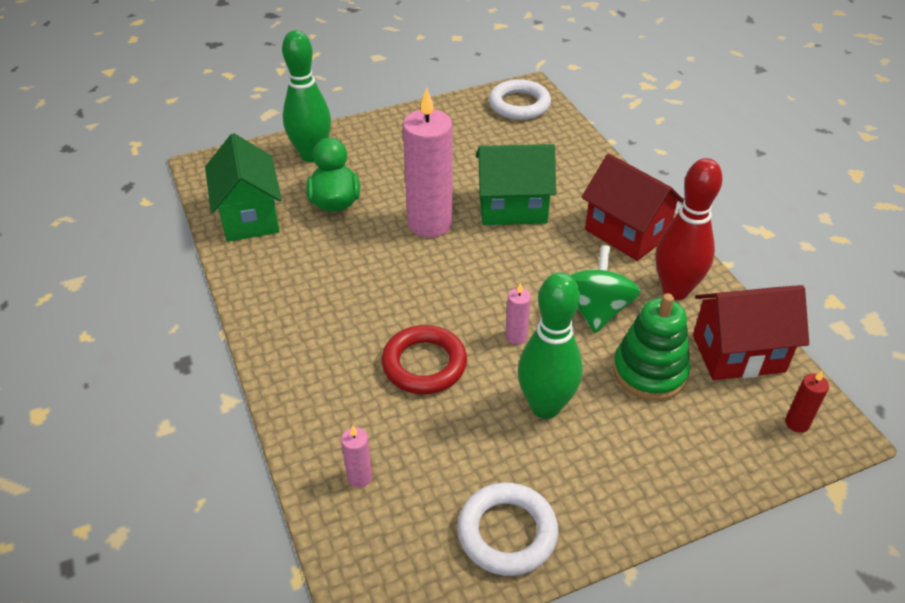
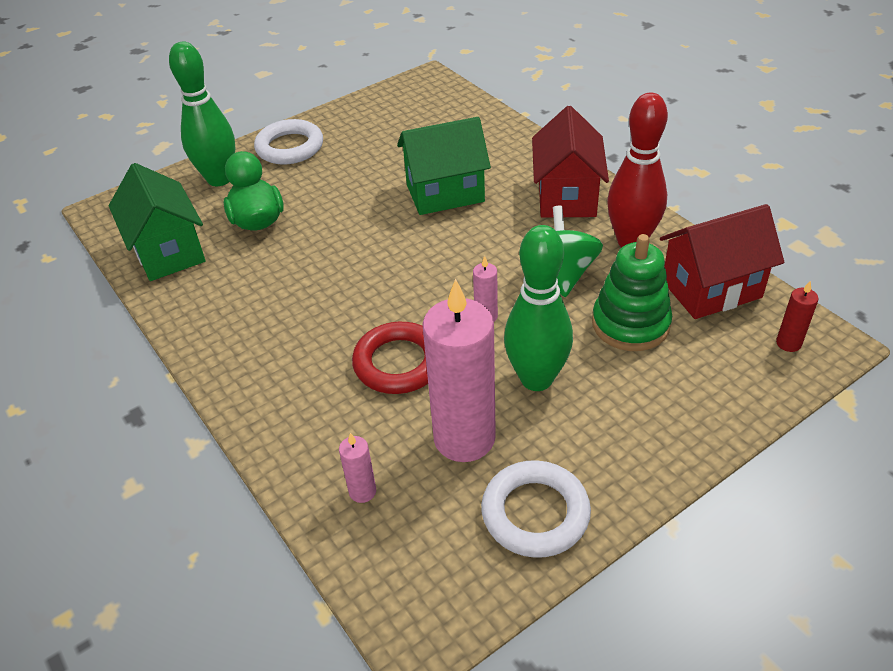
camera: 10 degrees left, 0 degrees up
(429, 223) = (364, 224): pink candle -> pink candle (464, 438)
(519, 105) = (422, 94): white ring -> white ring (290, 147)
(626, 233) = (566, 196): red house -> red house turned 60 degrees clockwise

